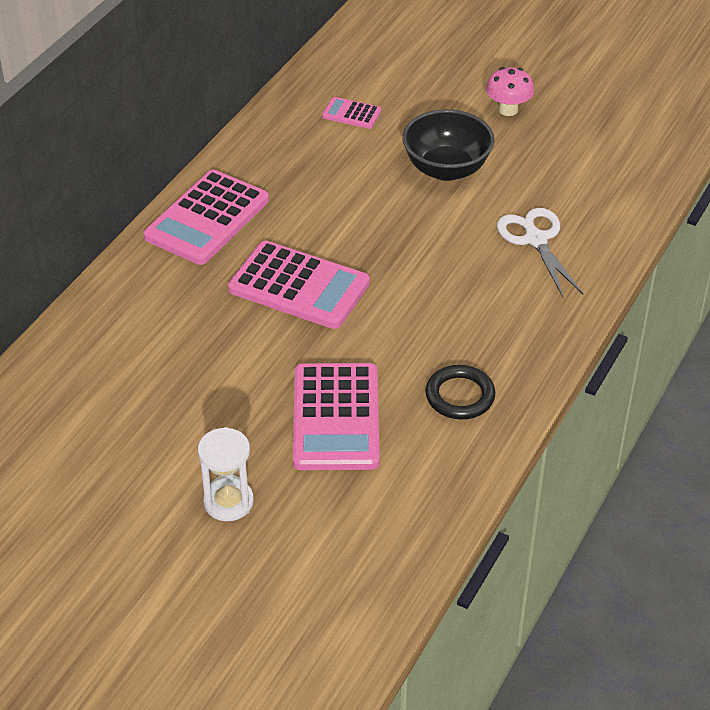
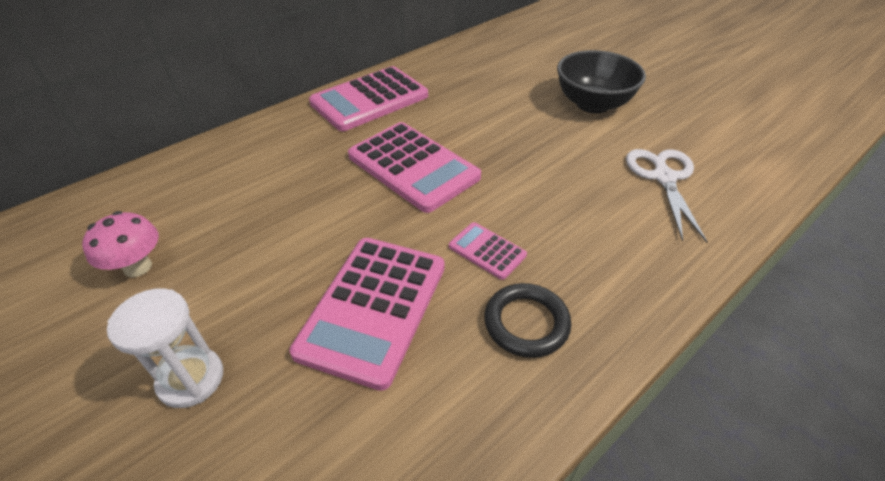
camera: 20 degrees right, 0 degrees up
(351, 114) = (527, 54): pink calculator -> pink calculator (487, 251)
(508, 110) = (662, 74): pink mushroom -> pink mushroom (137, 267)

